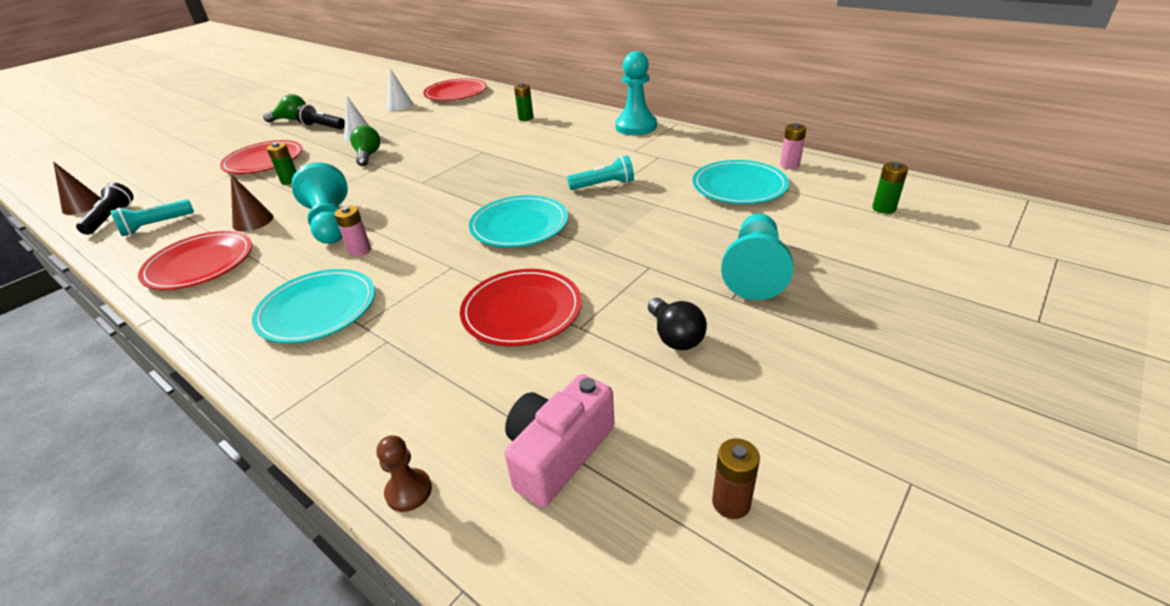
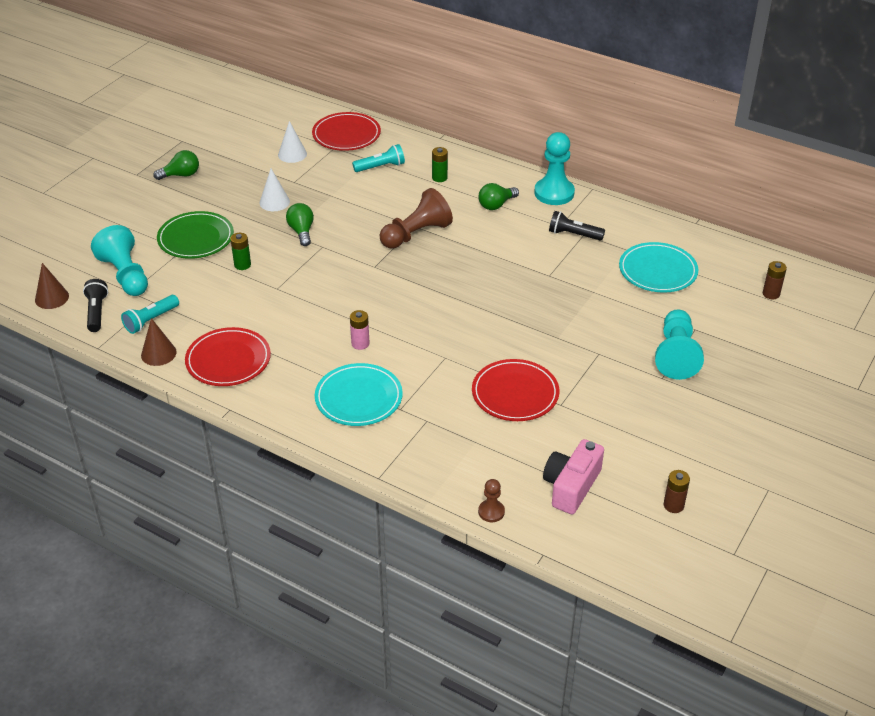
camera: 10 degrees left, 5 degrees up
(253, 221) = (241, 314): brown cone -> brown cone (158, 353)
(264, 161) = (196, 238): red plate -> green plate
(323, 127) = (225, 188): black flashlight -> black flashlight (573, 235)
(330, 223) = (316, 315): turquoise pawn -> turquoise pawn (125, 275)
(480, 157) = (416, 234): none -> brown pawn
(519, 225) = (484, 315): turquoise plate -> none
(573, 135) = (496, 205): none -> green light bulb
(603, 185) = (542, 269): turquoise flashlight -> turquoise flashlight (380, 167)
(675, 336) = (627, 409): black light bulb -> none
(789, 165) = (698, 245): pink battery -> none
(883, 208) = (771, 294): green battery -> brown battery

